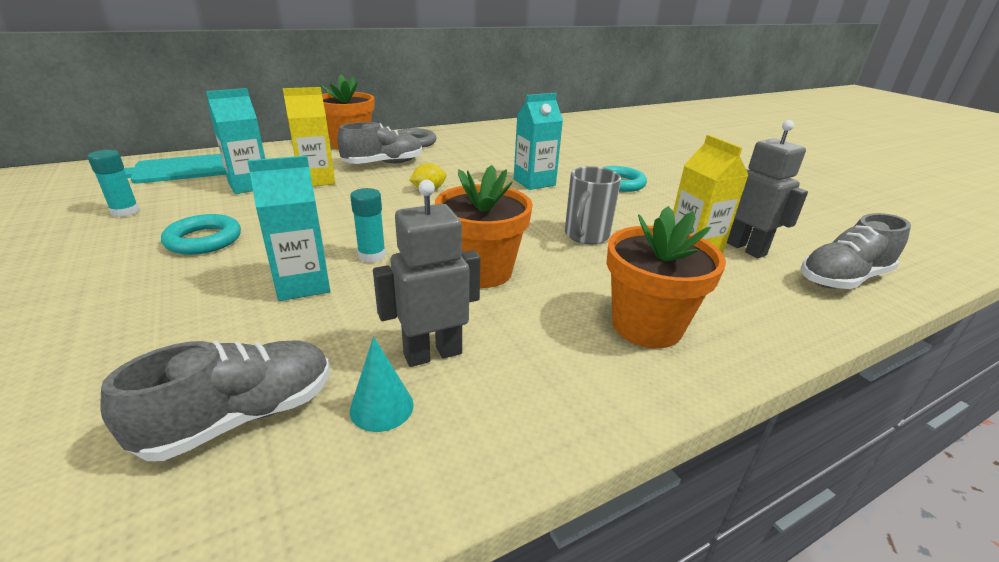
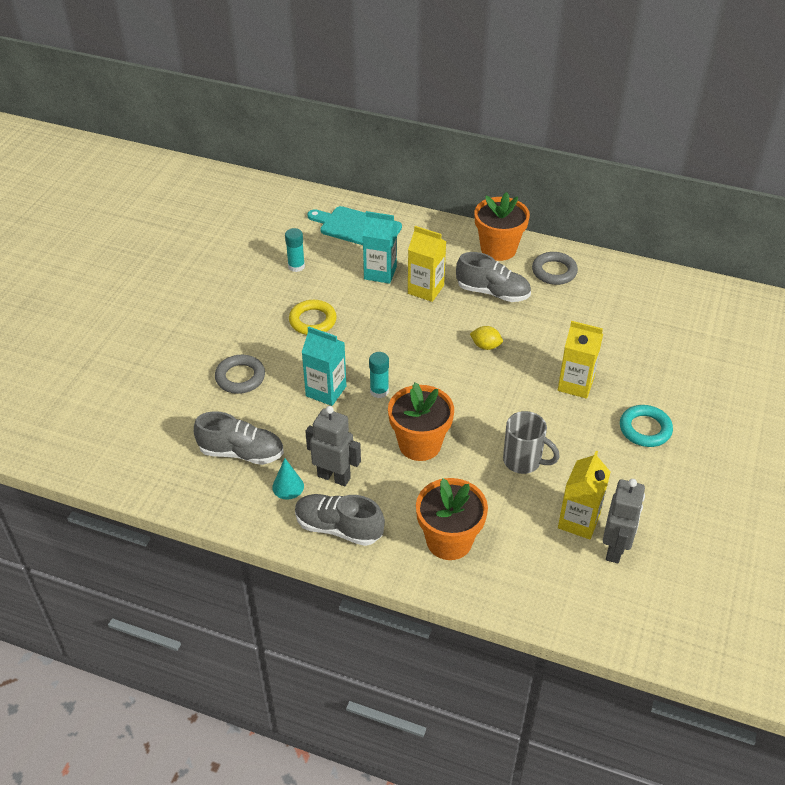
camera: 50 degrees right, 15 degrees up
(137, 332) = (240, 377): none -> grey ring
(204, 240) = (313, 321): turquoise ring -> yellow ring
(534, 182) = (575, 384): turquoise carton -> yellow carton
(586, 236) = (523, 461): grey mug -> grey mug turned 135 degrees counterclockwise
(843, 279) = (631, 615): grey shoe -> grey shoe (338, 528)

